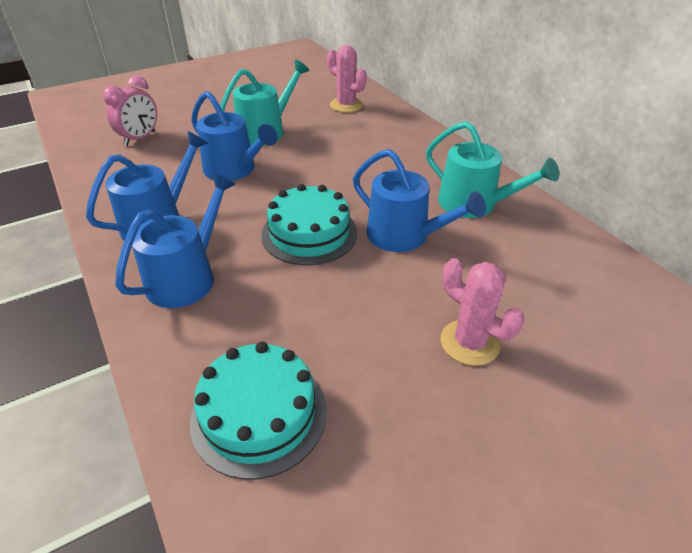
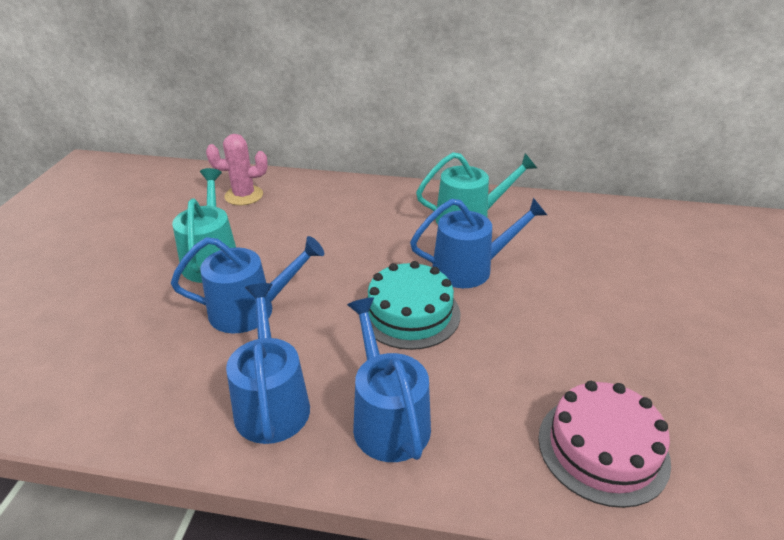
camera: 50 degrees left, 5 degrees down
(140, 138) = (78, 349): pink clock -> none
(259, 414) = (603, 448): turquoise cake -> pink cake
(469, 342) = (610, 304): pink cactus -> none

